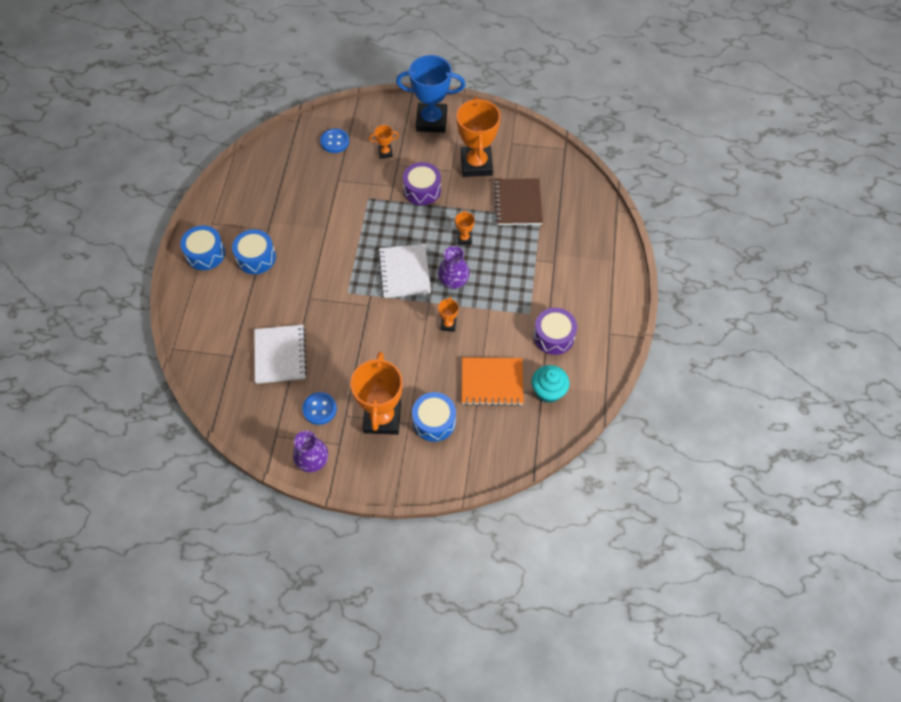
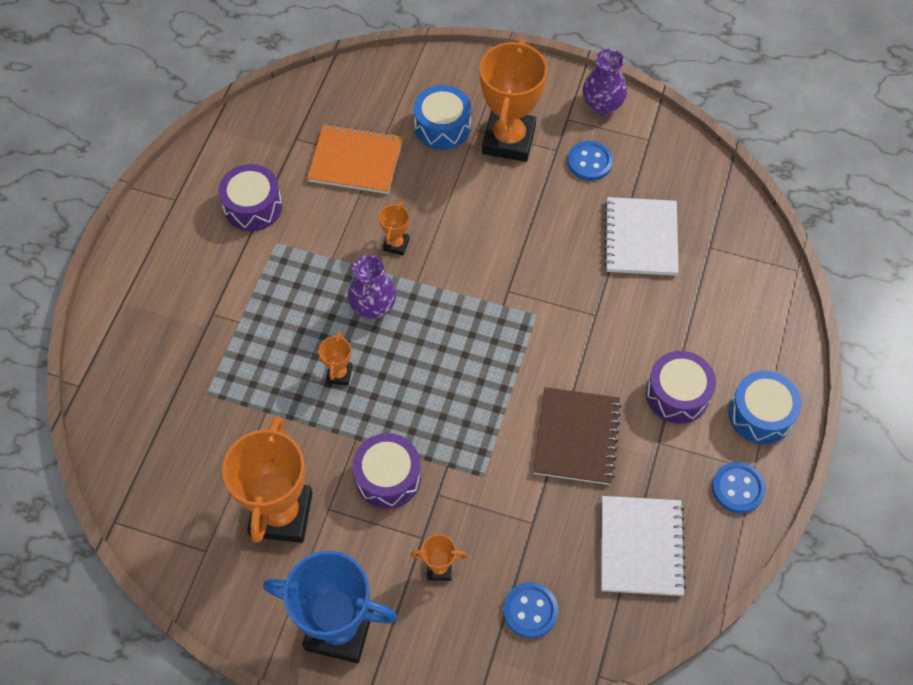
camera: 170 degrees left, 0 degrees up
(222, 212) = (738, 488): none -> blue button
(256, 257) = (677, 394): blue drum -> purple drum
(404, 272) = (445, 333): white notebook -> white notebook (641, 547)
(518, 203) = (234, 424): brown notebook -> brown notebook (576, 437)
(548, 391) = (285, 140): turquoise cupcake -> none

